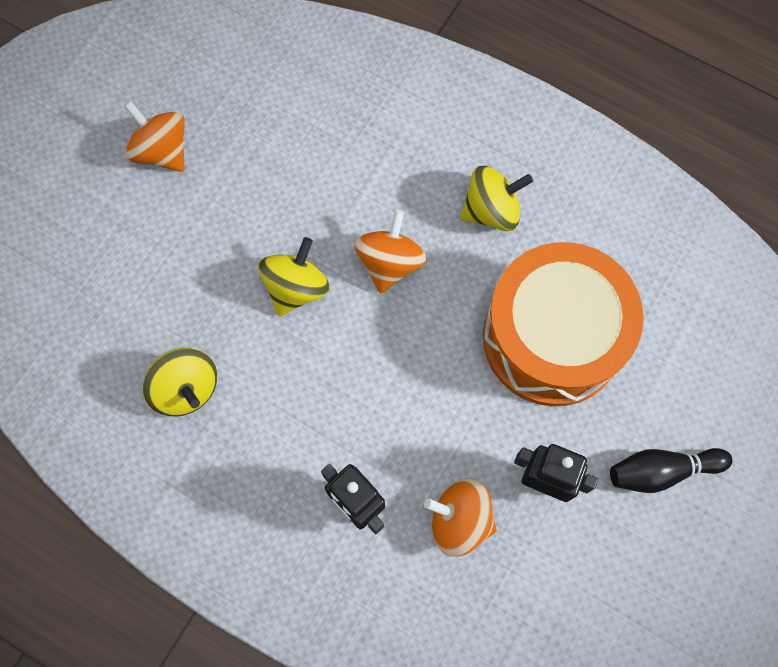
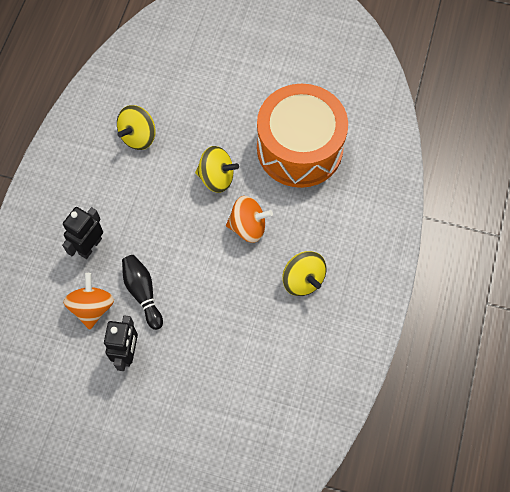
camera: 75 degrees right, 5 degrees down
(162, 151) = (284, 80): orange spinning top -> none
(552, 338) = (224, 337): orange drum -> orange drum (299, 148)
(661, 471) = (150, 426): black bowling pin -> black bowling pin (143, 293)

